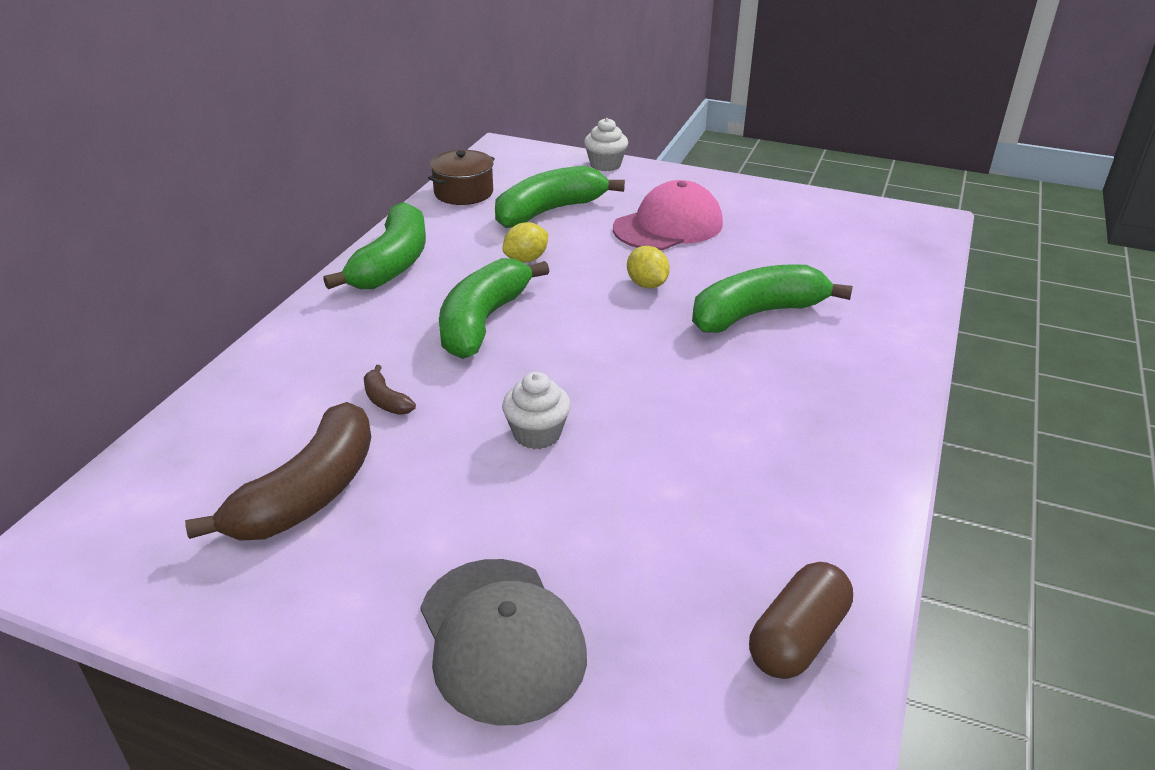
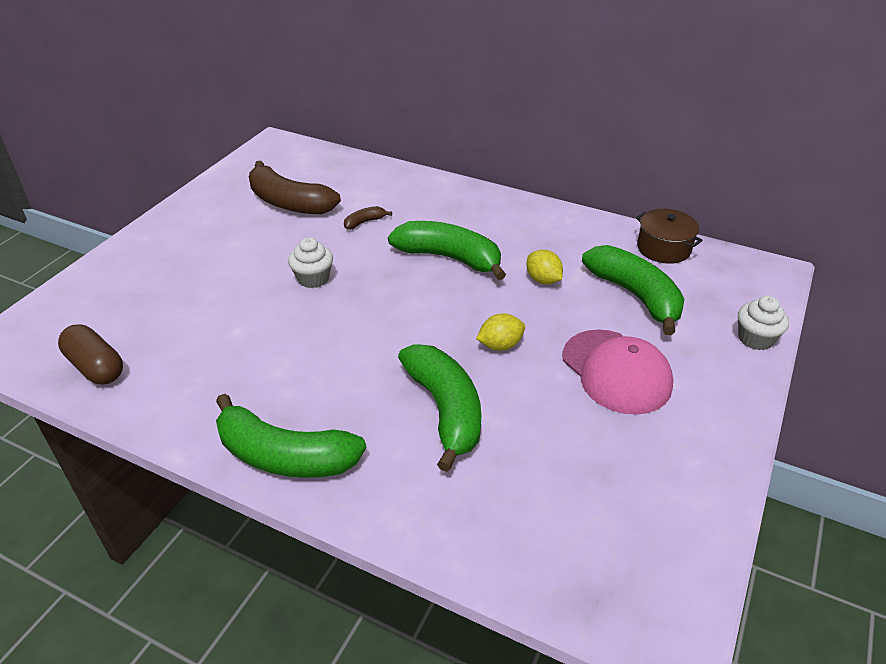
camera: 95 degrees right, 5 degrees up
(392, 264) = (534, 218): green banana -> green banana (284, 456)
(501, 639) = (158, 262): grey cap -> none

